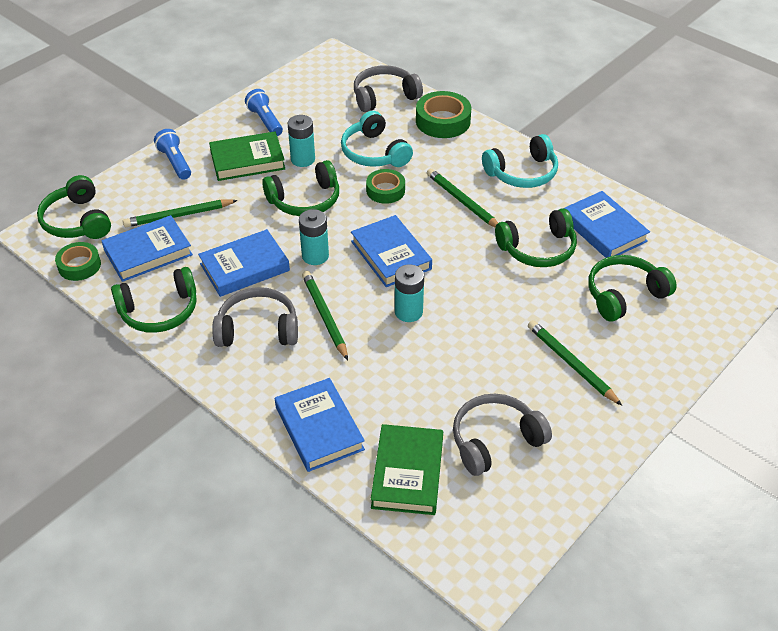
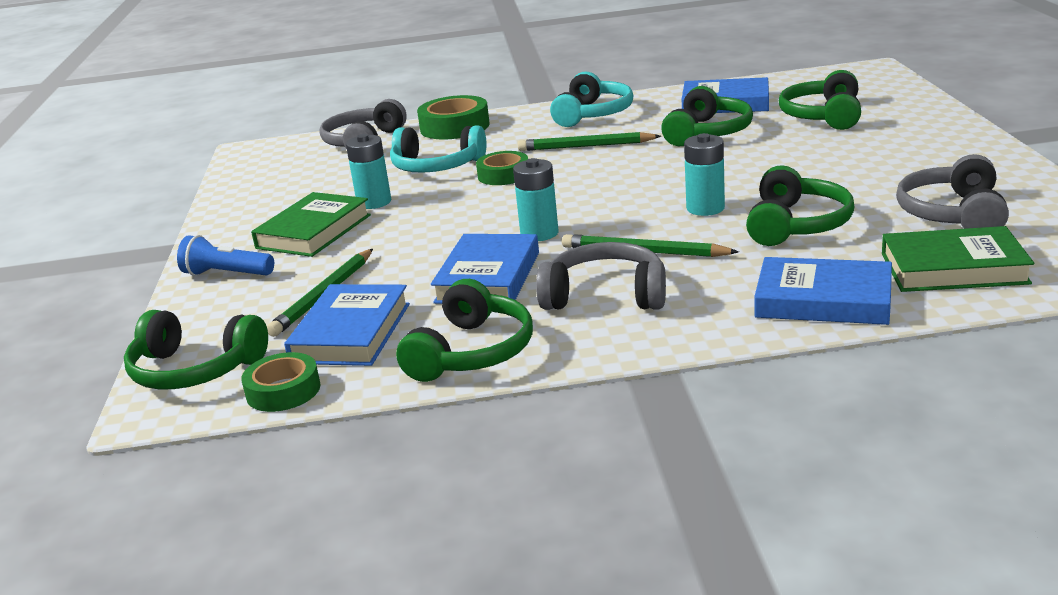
camera: 45 degrees left, 20 degrees down
(258, 329) = (605, 295): grey headphones -> grey headphones turned 60 degrees clockwise
(265, 121) = (271, 206): blue flashlight -> none
(305, 200) = (441, 217): green headphones -> green headphones (796, 225)
(391, 255) = (605, 196): blue book -> none
(407, 473) = (953, 268): green book -> green book turned 45 degrees counterclockwise
(571, 363) = (885, 156): green pencil -> none

